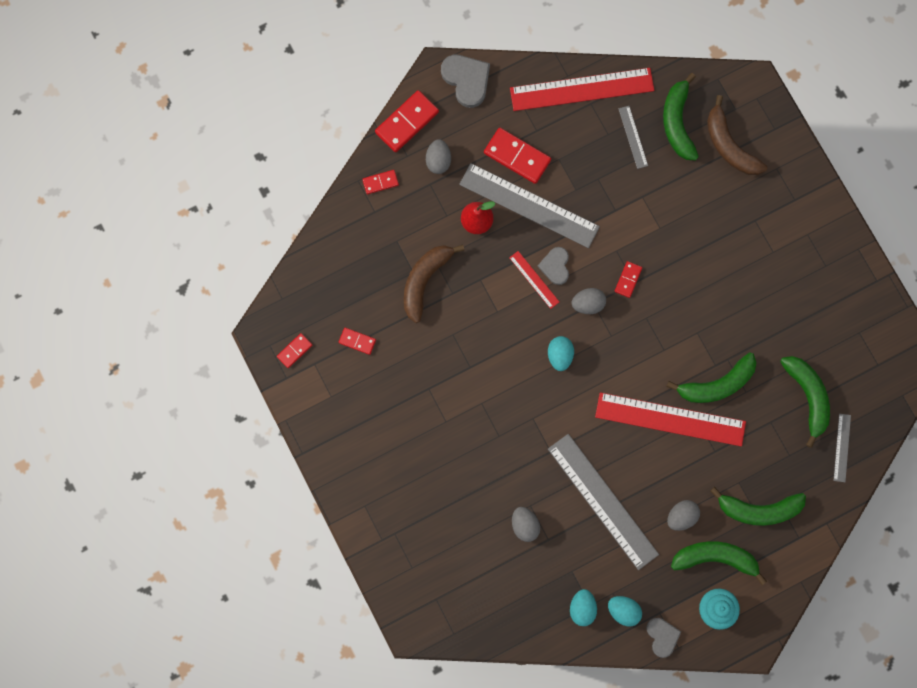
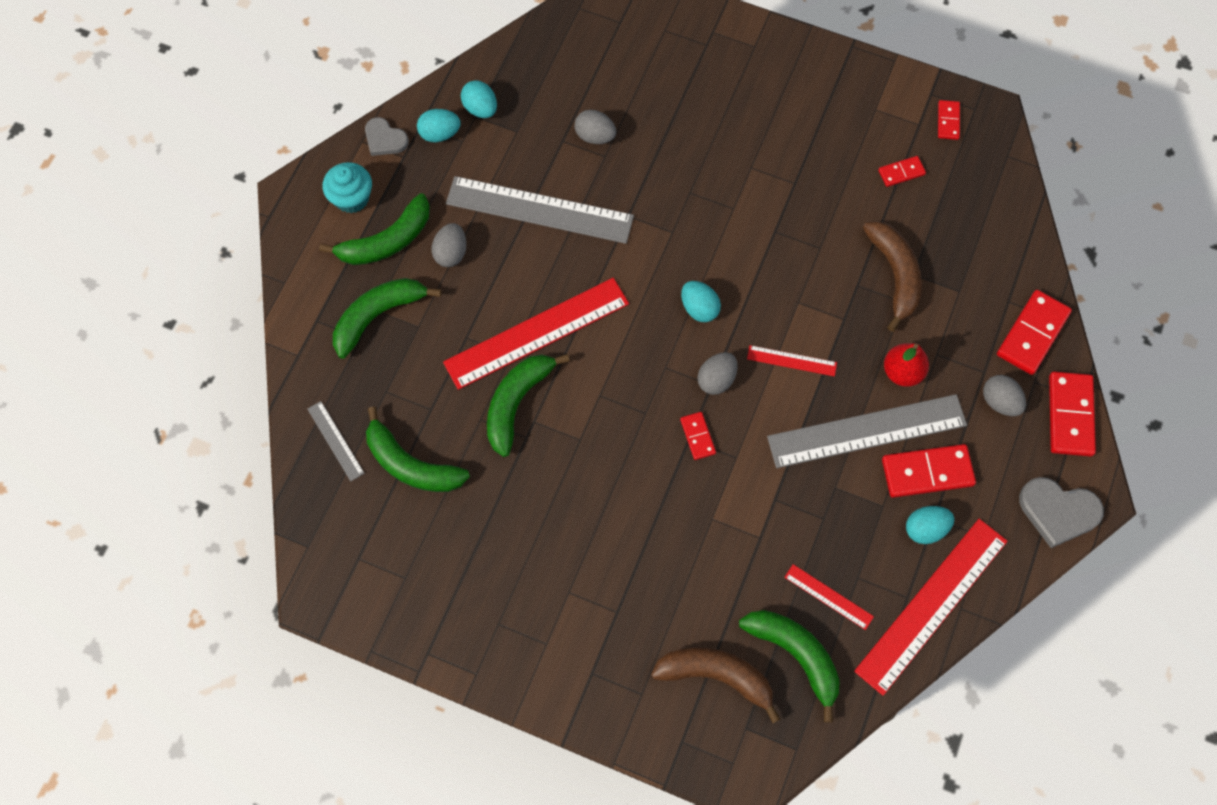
camera: 140 degrees right, 10 degrees down
(380, 182) = (1032, 334): red domino -> red domino, size x1.85
(547, 129) = (925, 529): none -> turquoise egg
(555, 266) = (783, 391): grey heart -> none
(633, 137) = (828, 597): grey ruler -> red ruler

